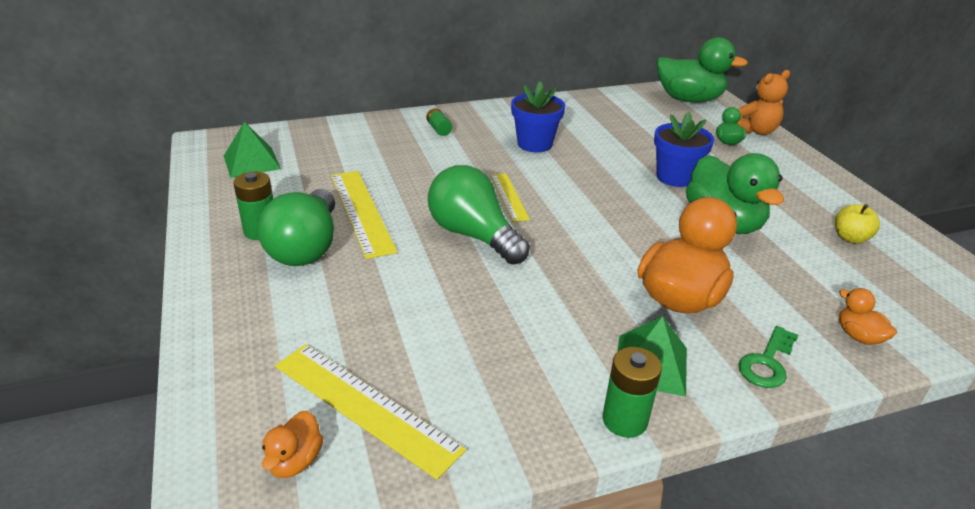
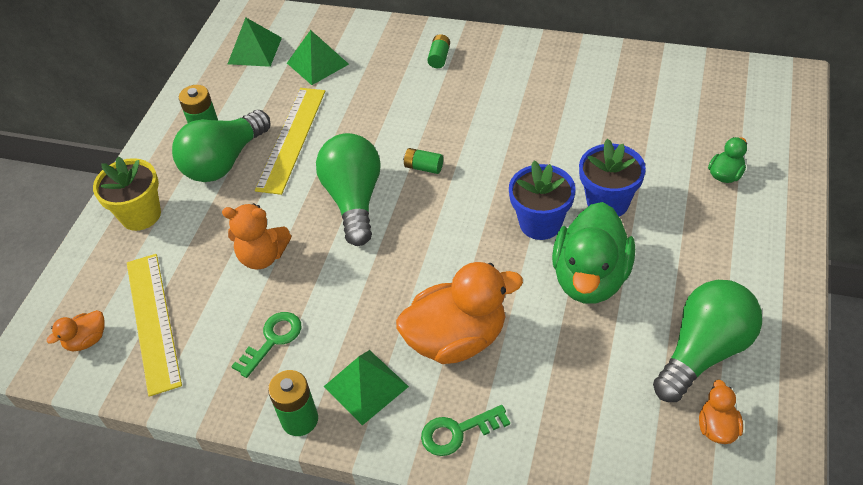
camera: 40 degrees right, 15 degrees up
(249, 319) = (141, 215): none -> yellow flower pot
(329, 156) = (317, 63): none -> green pyramid
(509, 197) = (423, 167): yellow ruler -> green battery
(519, 367) = (272, 340): none -> green key
(534, 144) = (511, 108): blue flower pot -> blue flower pot (540, 223)
(689, 99) = (756, 95): green duck -> none
(756, 131) = (782, 170): orange teddy bear -> orange teddy bear (263, 256)
(850, 238) = (704, 351): yellow apple -> green light bulb
(858, 336) = (569, 451): orange duck -> orange duck (717, 427)

